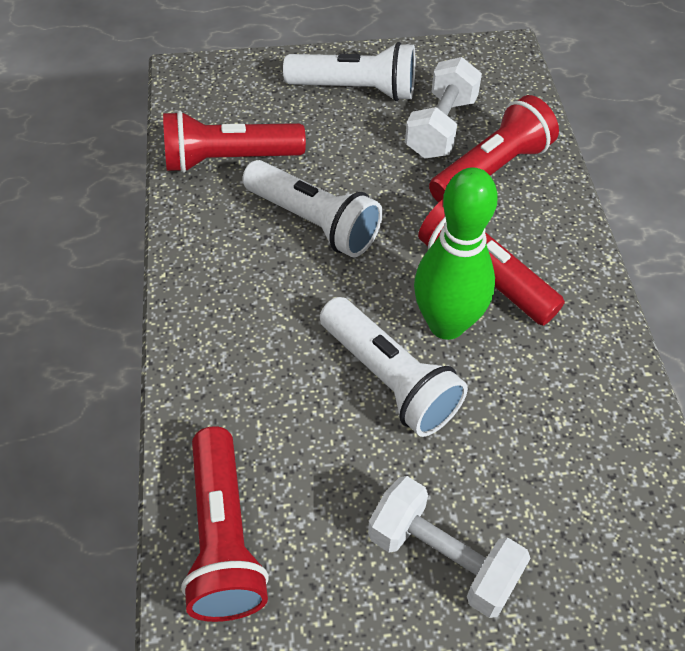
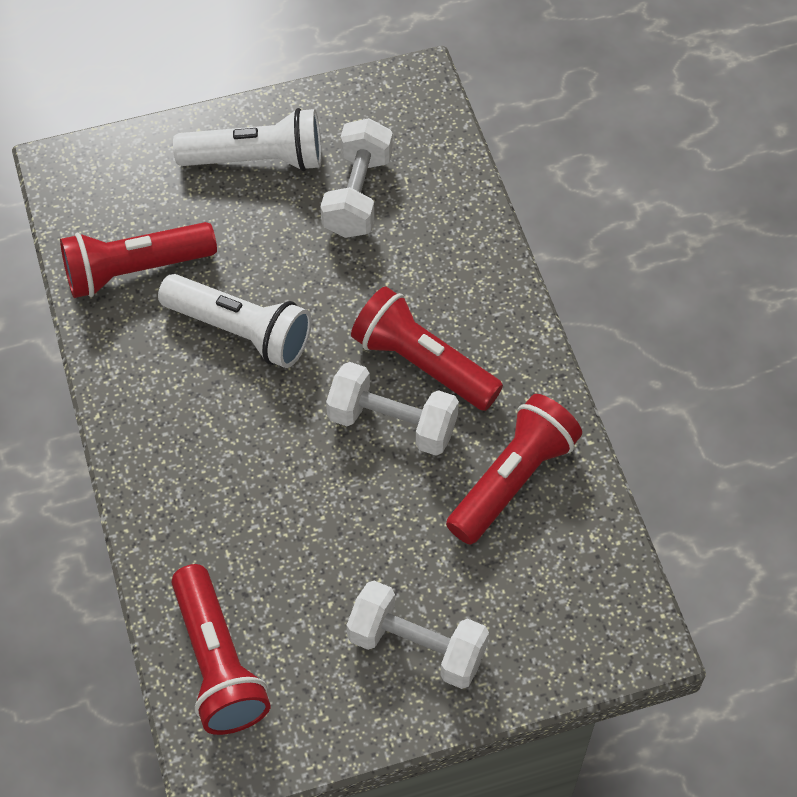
camera: 10 degrees left, 5 degrees up
(390, 379) = (345, 489): white flashlight -> none
(446, 324) = (392, 423): green bowling pin -> white dumbbell
(491, 169) = (418, 239): red flashlight -> red flashlight (512, 479)

